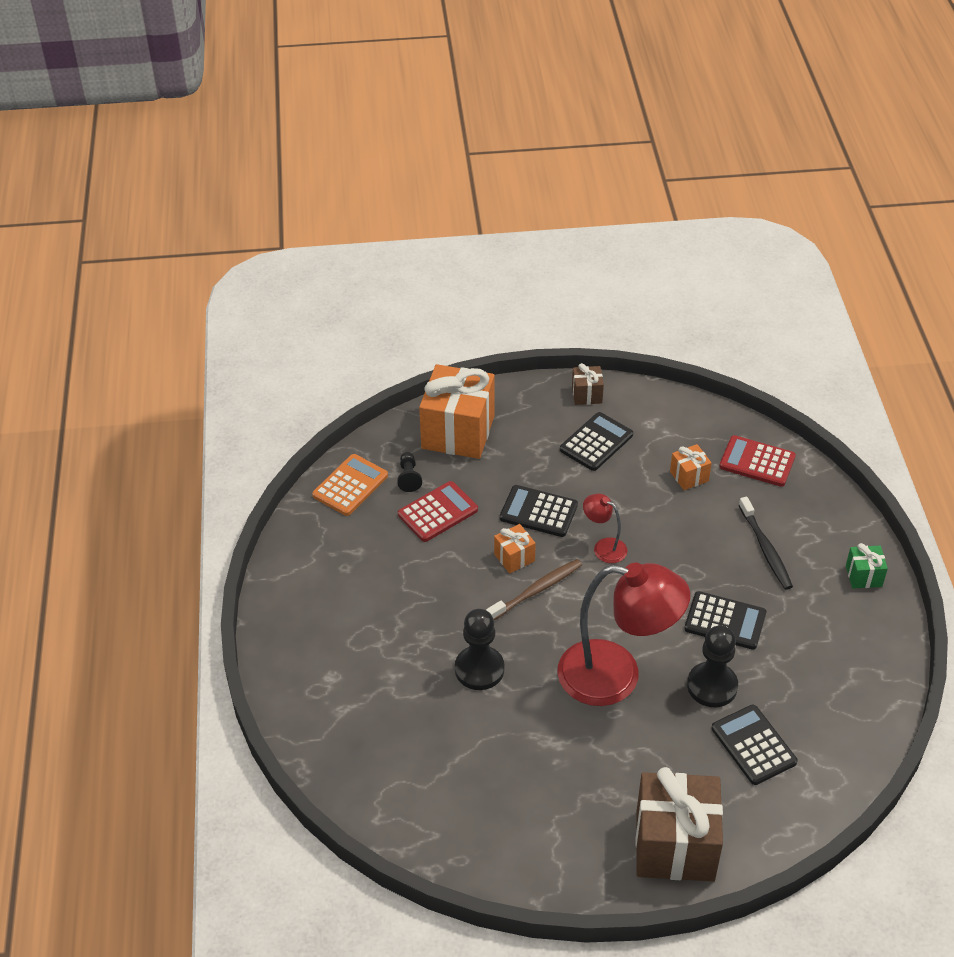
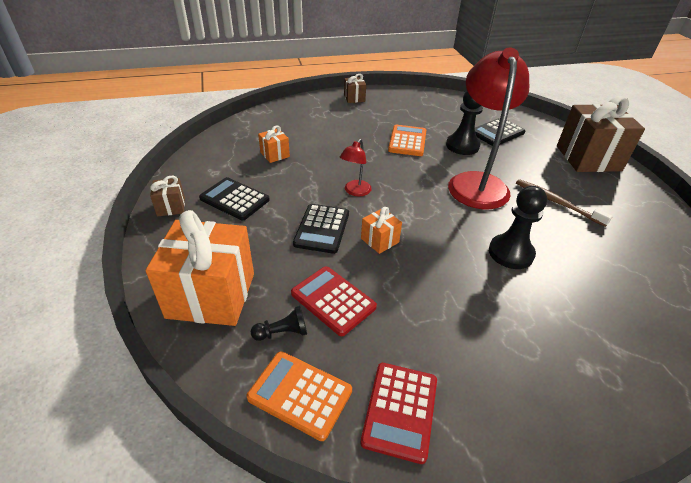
camera: 100 degrees left, 5 degrees down
(536, 590) = (412, 225): brown toothbrush -> brown toothbrush (557, 202)
(725, 621) = (407, 141): black calculator -> orange calculator
(757, 462) = (259, 128): red calculator -> red calculator (400, 411)
(765, 549) = (340, 127): black toothbrush -> none
(863, 576) = (354, 98): green gift -> brown gift

